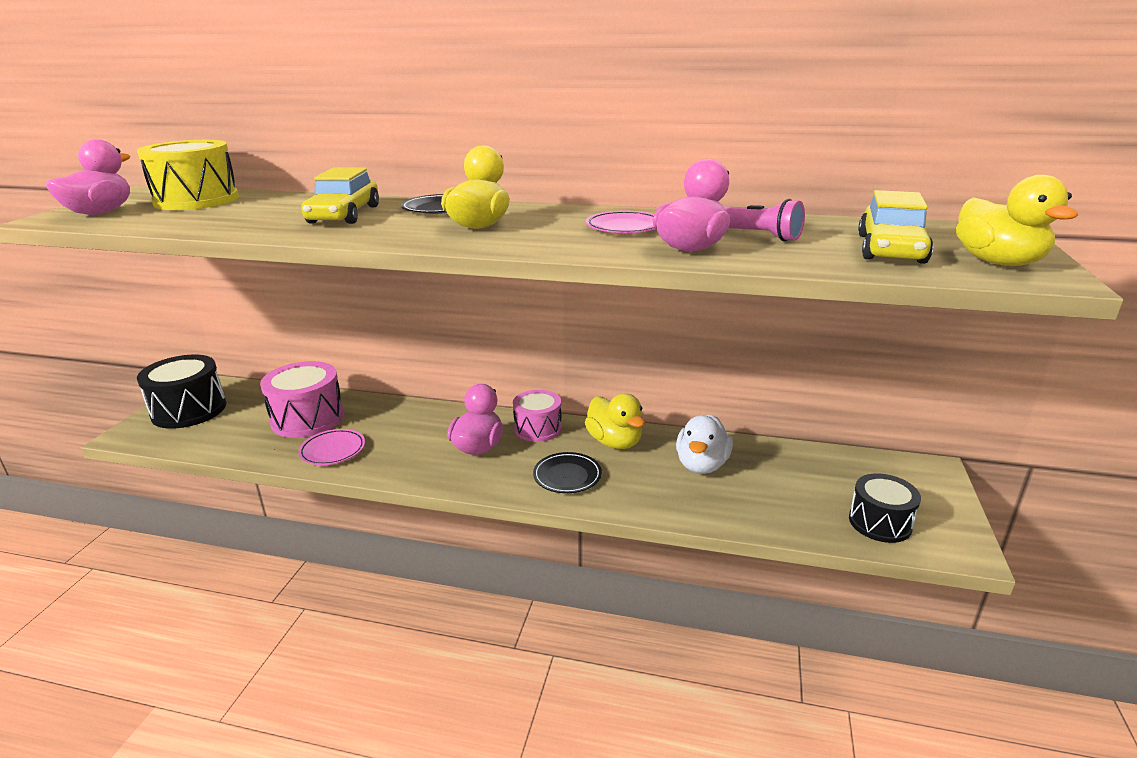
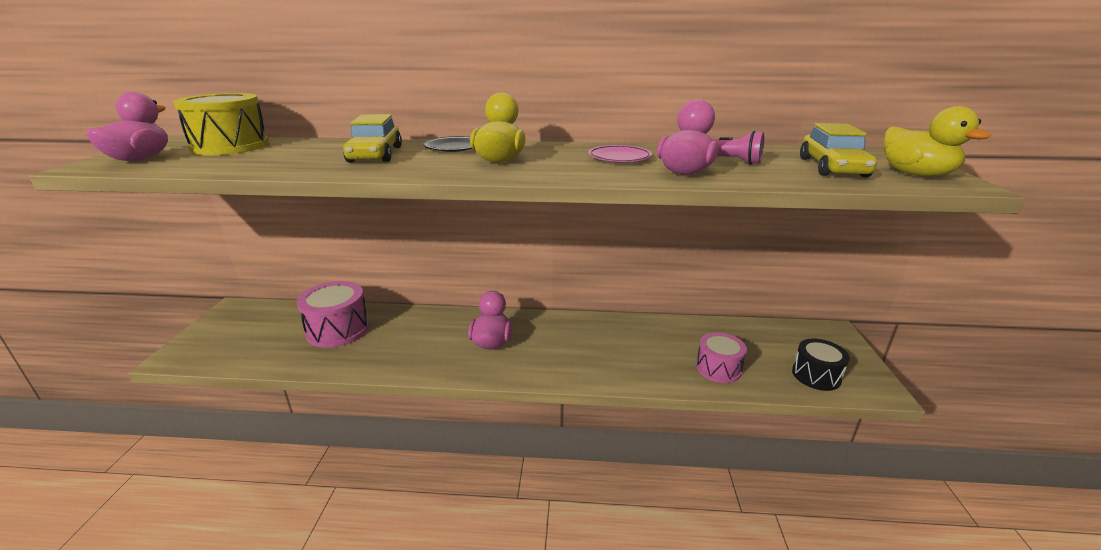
camera: 10 degrees left, 0 degrees up
(189, 410) = (227, 331): black drum -> none
(333, 450) = (368, 356): pink plate -> none
(538, 428) = (535, 323): pink drum -> pink drum (718, 368)
(567, 476) = (571, 360): black plate -> none
(614, 442) = (599, 329): yellow duck -> none
(701, 465) = (671, 342): white duck -> none

